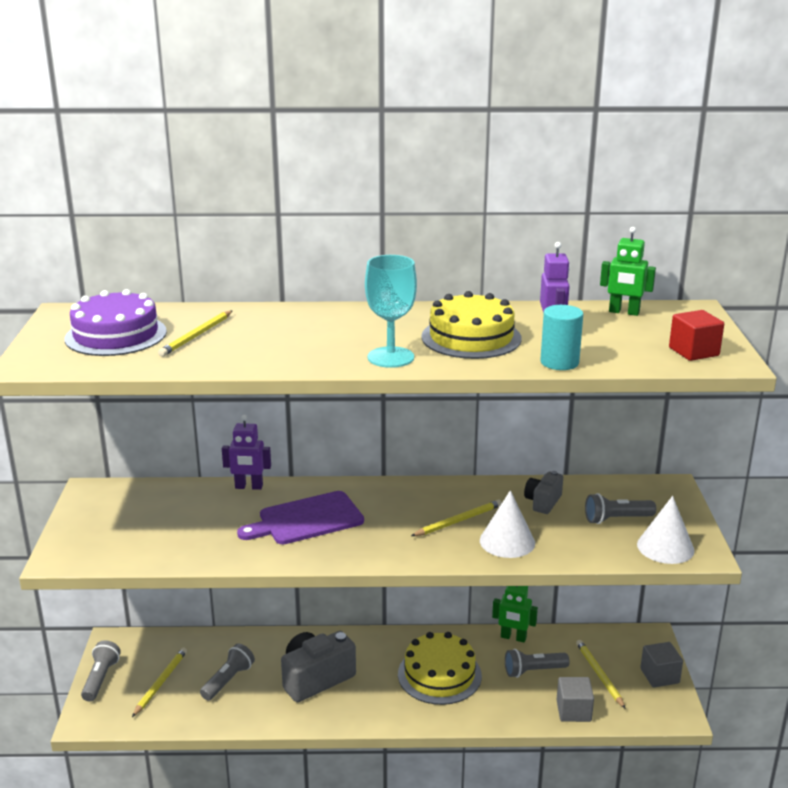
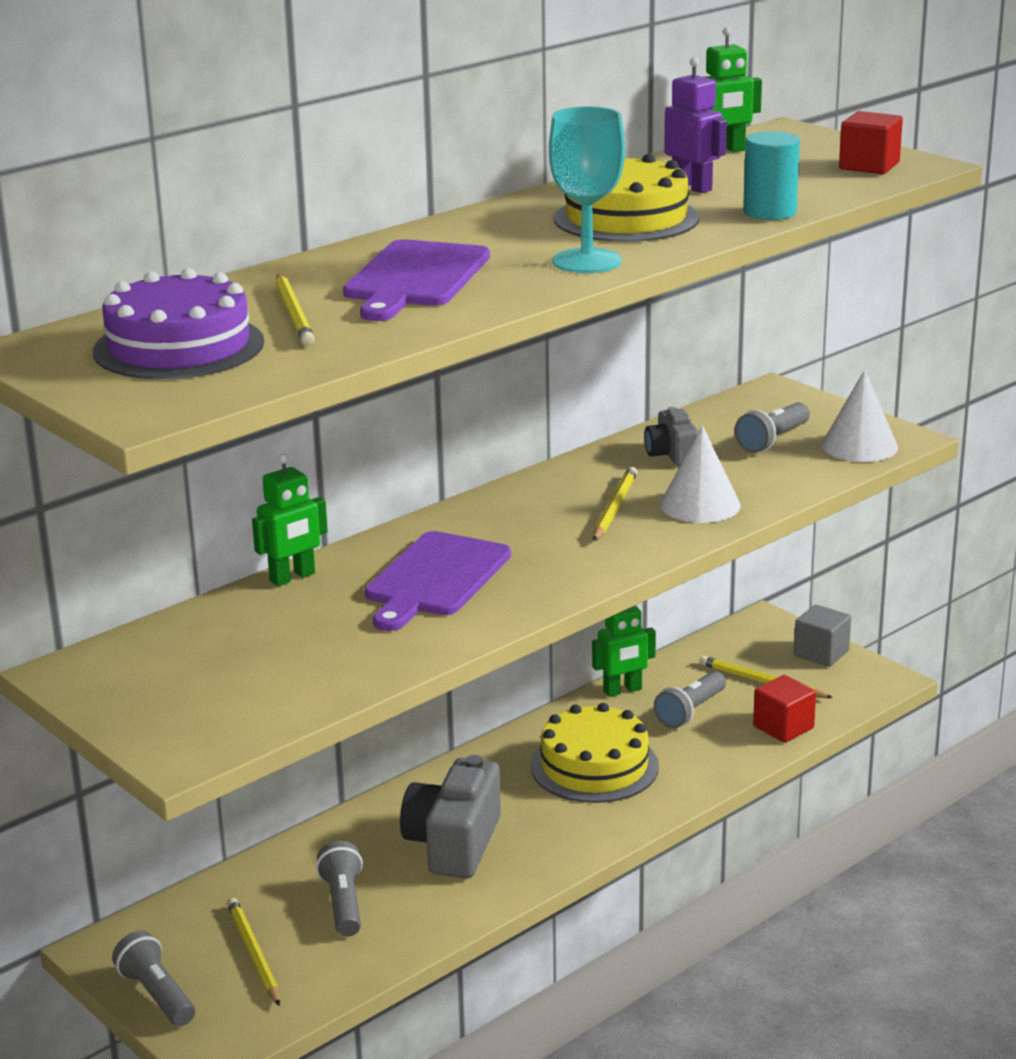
camera: 40 degrees left, 0 degrees up
(249, 487) = (292, 577): purple robot -> green robot
(290, 336) = (414, 278): none -> purple cutting board
(573, 711) = (783, 727): grey cube -> red cube

